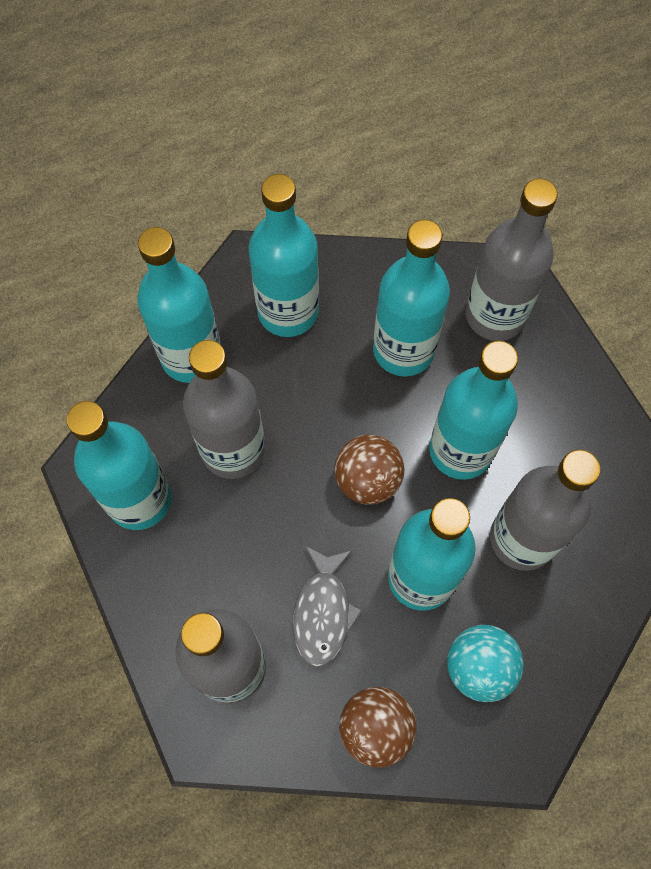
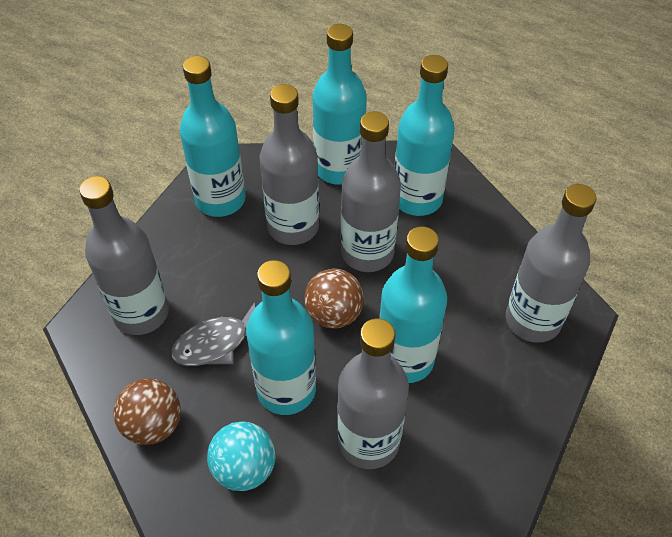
camera: 55 degrees right, 15 degrees down
(318, 402) = (367, 253): none -> grey bottle
(403, 350) = (451, 279): turquoise bottle -> none

